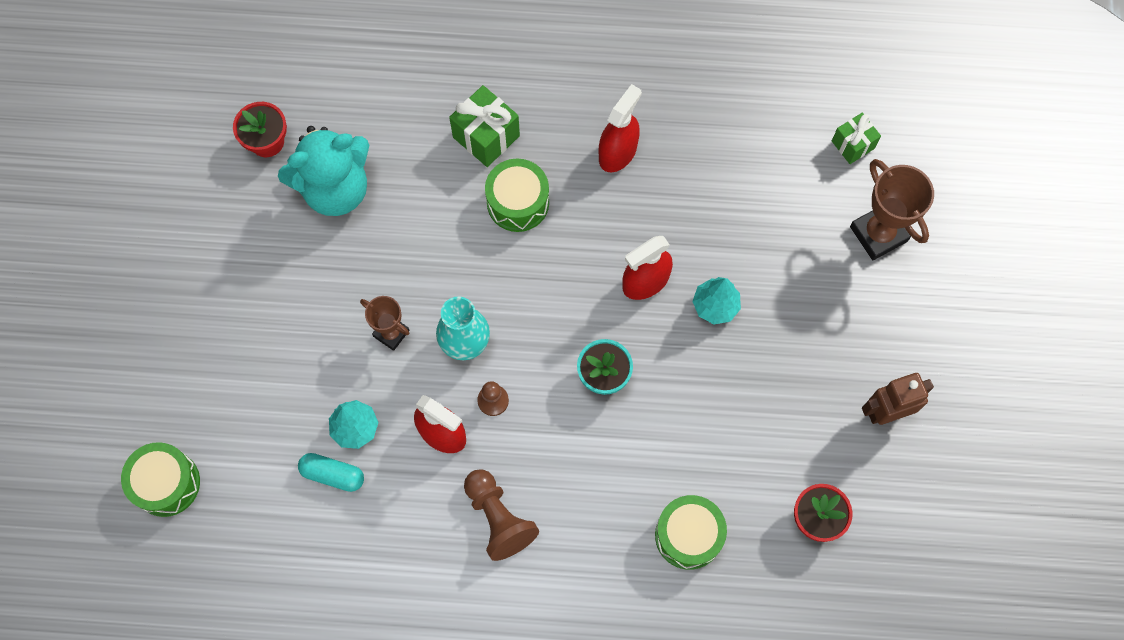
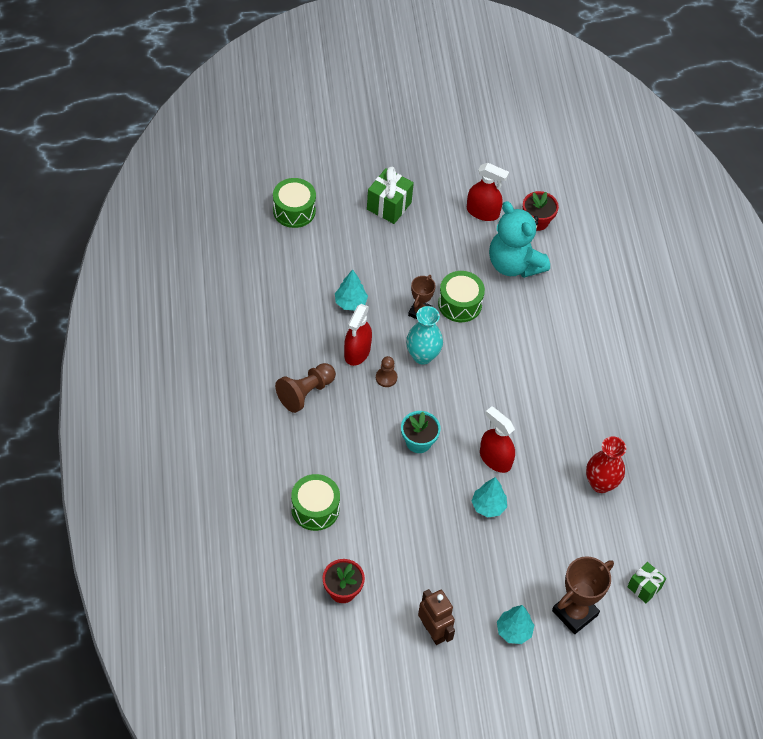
camera: 75 degrees right, 15 degrees down
(333, 474) = (317, 296): turquoise capsule -> none
(486, 136) = (578, 345): green gift -> green gift (389, 206)
(518, 202) = (534, 372): green drum -> green drum (460, 304)
(618, 152) = (590, 428): red spray bottle -> red spray bottle (483, 212)
(701, 159) = (600, 483): none -> red vase
(896, 312) = (514, 631): none -> turquoise tree

